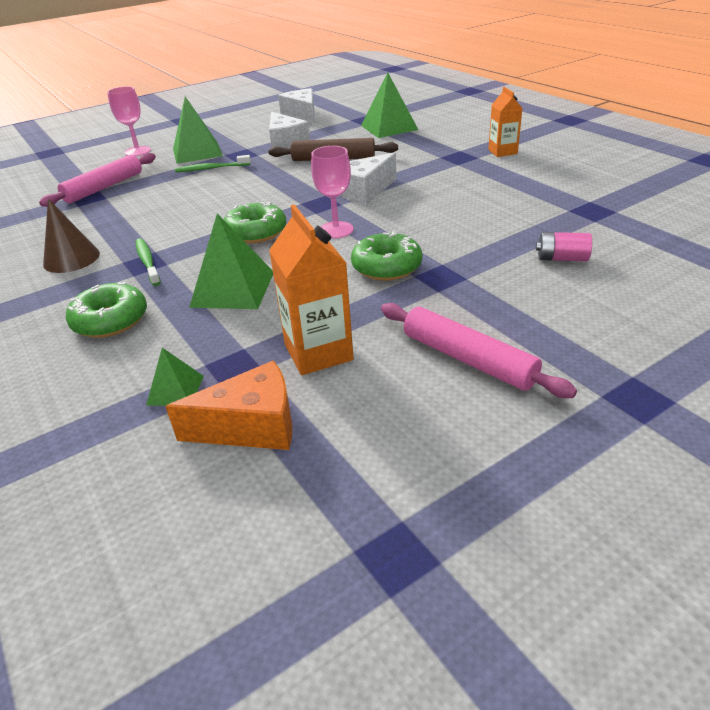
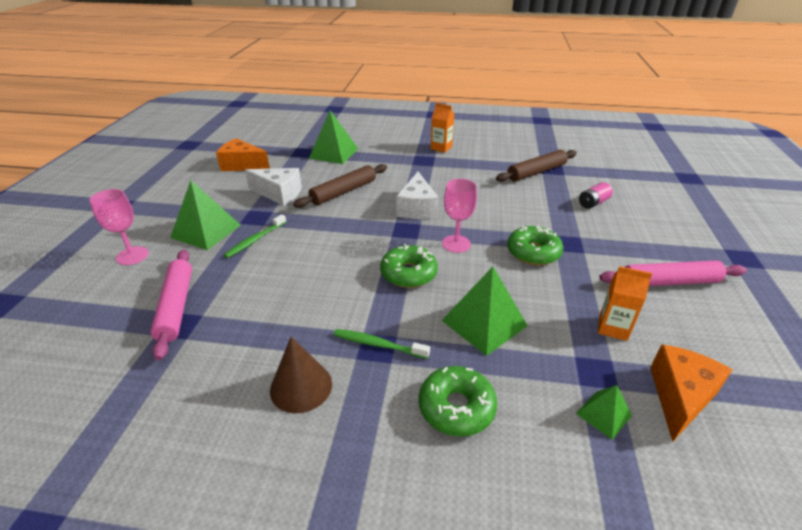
camera: 50 degrees left, 0 degrees up
(302, 116) = (242, 165): white cheese -> orange cheese
(318, 352) = (612, 328): orange carton -> orange carton, size x0.66
(562, 207) = (536, 172): none -> brown rolling pin

